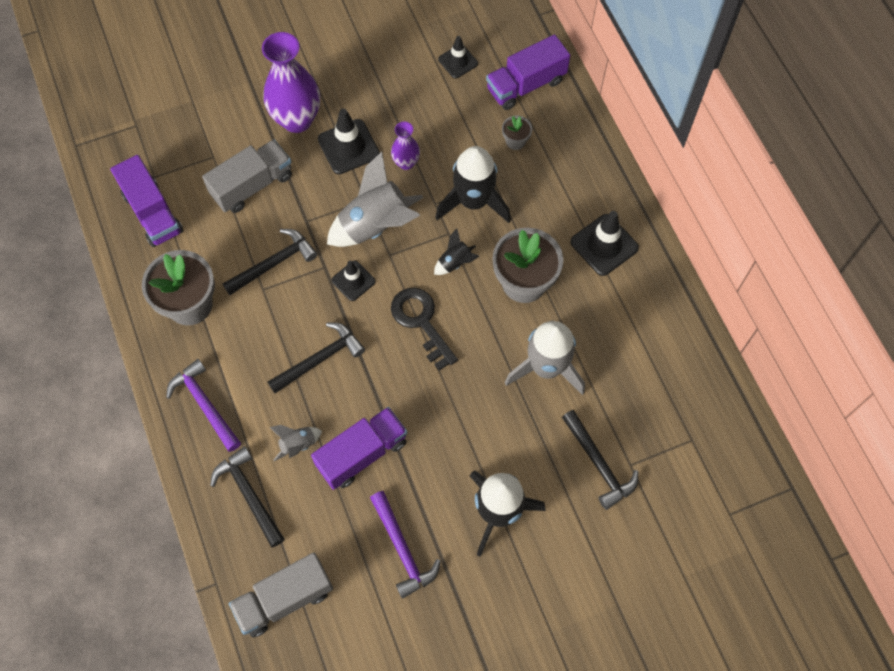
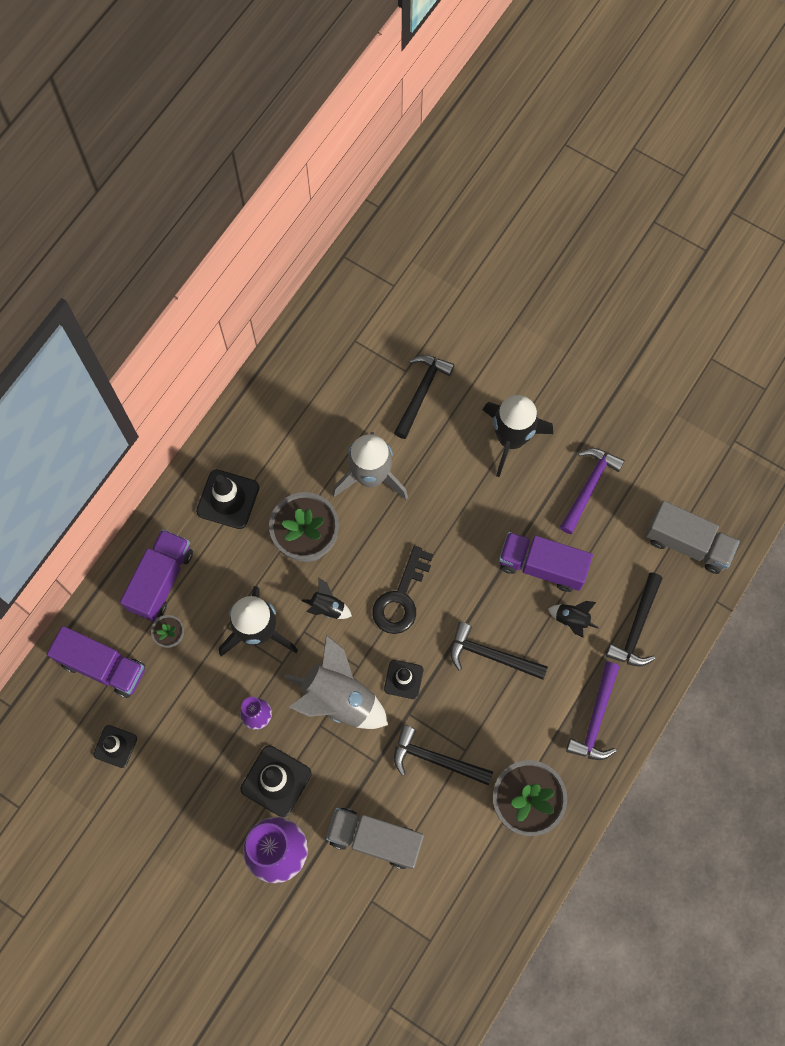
camera: 125 degrees left, 5 degrees up
(153, 213) = (465, 910): purple truck -> purple truck (161, 580)
(298, 444) = (571, 620): grey rocket -> black rocket

